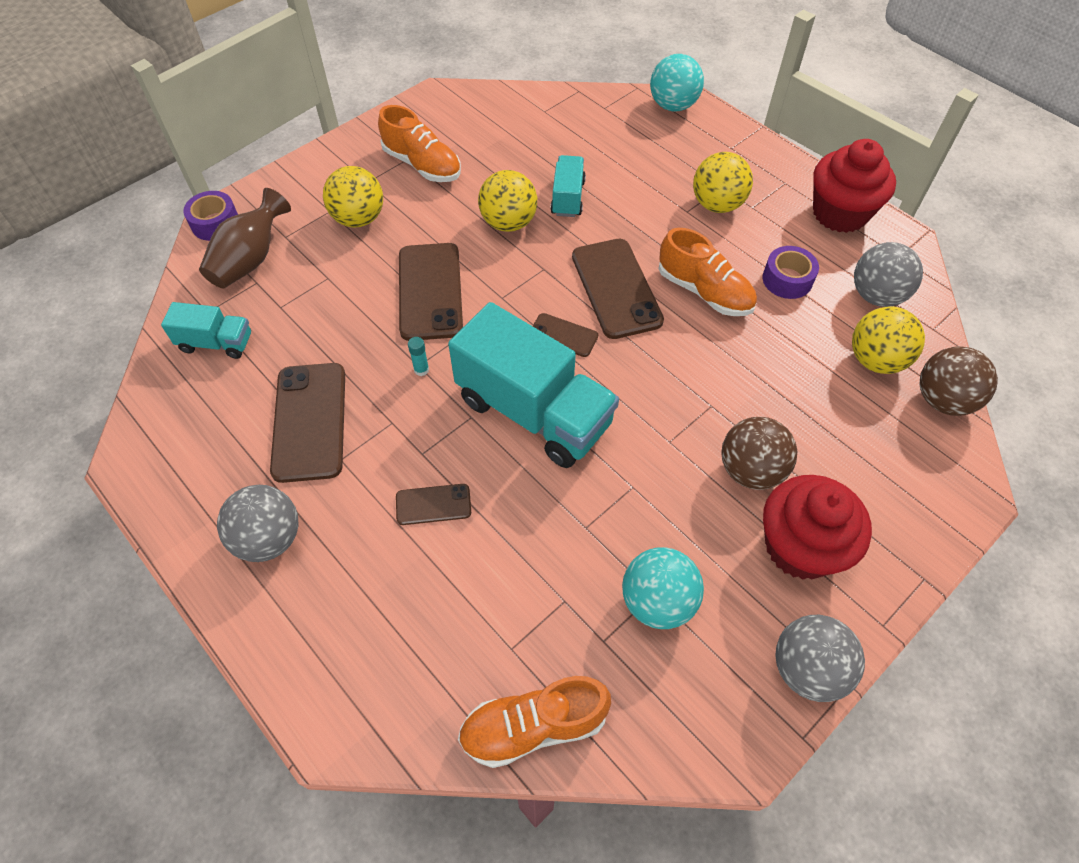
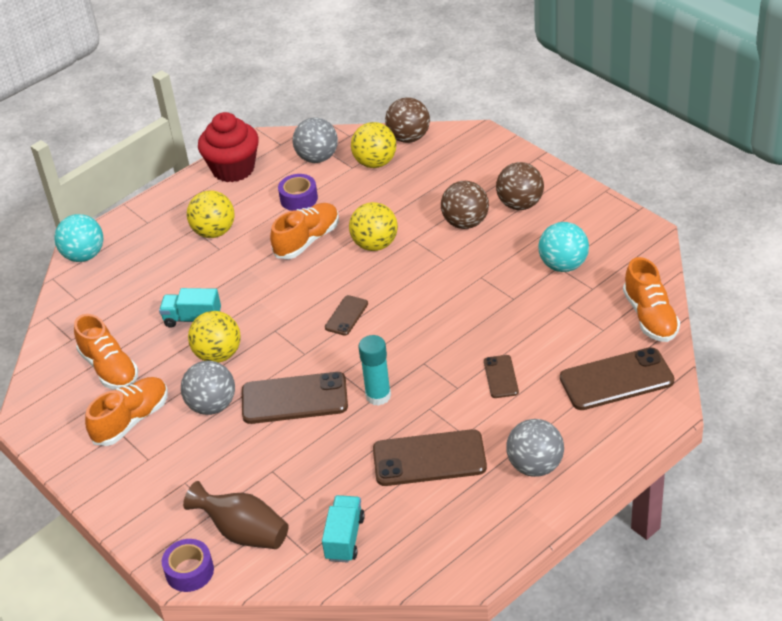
camera: 85 degrees left, 15 degrees down
(358, 219) = (199, 459): yellow ball -> yellow ball (375, 244)
(421, 370) = (378, 396): turquoise glue stick -> turquoise glue stick, size x2.03
(498, 142) = (109, 368): none -> orange shoe
(534, 411) = (419, 328): turquoise truck -> none
(616, 288) = (300, 288): brown phone -> brown phone (616, 379)
(800, 546) = (520, 204): red cupcake -> brown ball
(807, 668) = (598, 206): grey ball -> grey ball (212, 405)

